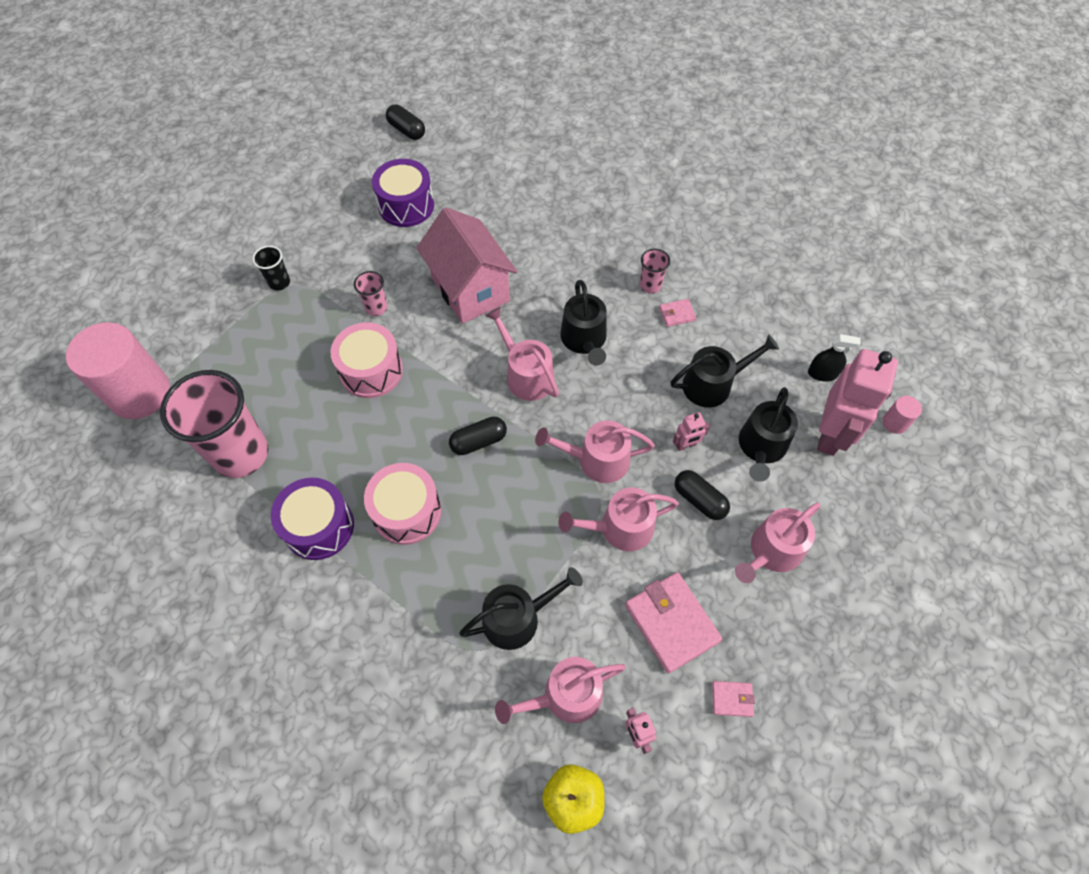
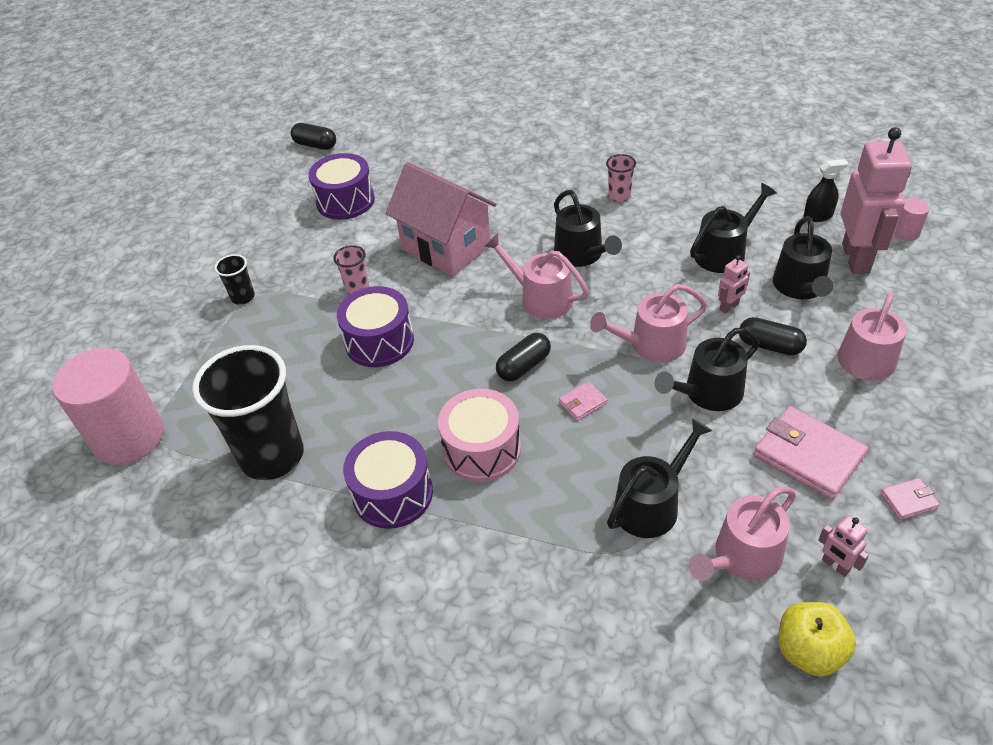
camera: 15 degrees left, 15 degrees down
(241, 454) = (272, 456): pink cup -> black cup
(371, 371) = (379, 341): pink drum -> purple drum
(620, 528) = (708, 393): pink watering can -> black watering can
(677, 314) = (657, 210): pink wallet -> pink wallet (583, 403)

